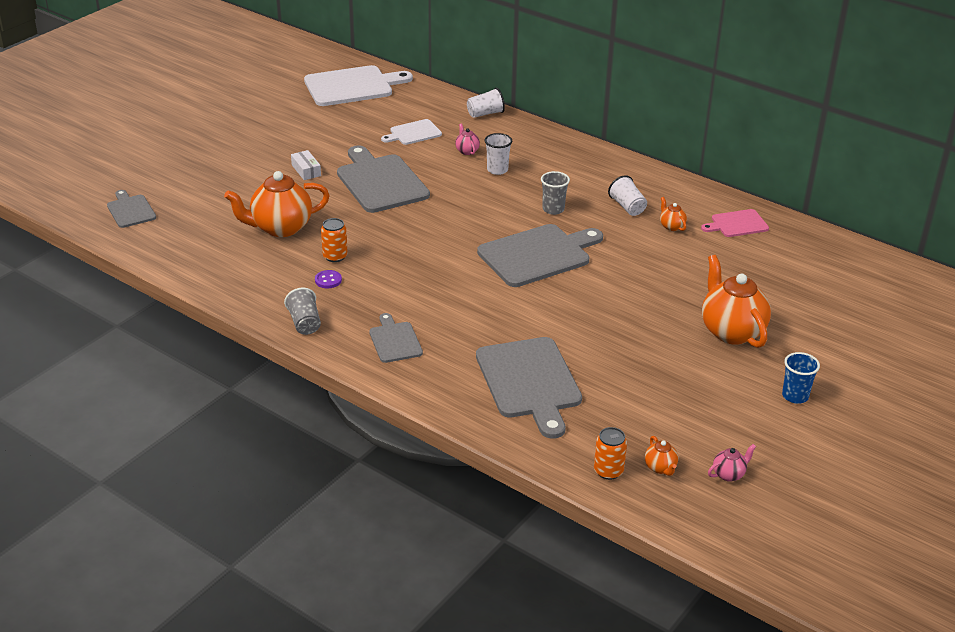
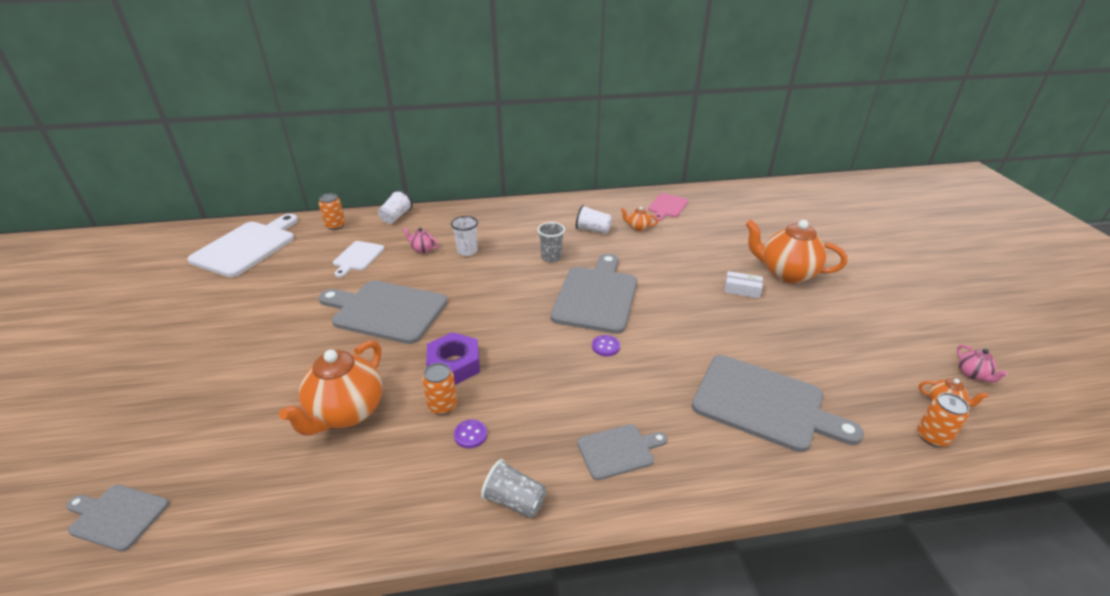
camera: 45 degrees left, 0 degrees up
(306, 170) = (297, 340): white box -> white box (742, 290)
(374, 239) = (454, 364): none -> purple nut
(395, 341) = (618, 451): grey cutting board -> grey cutting board turned 135 degrees clockwise
(431, 99) = (335, 226): none -> orange can
(486, 288) = (605, 346): none -> purple button
(729, 474) = (972, 374): pink teapot -> pink teapot turned 150 degrees clockwise
(795, 396) = (887, 292): blue cup -> none

